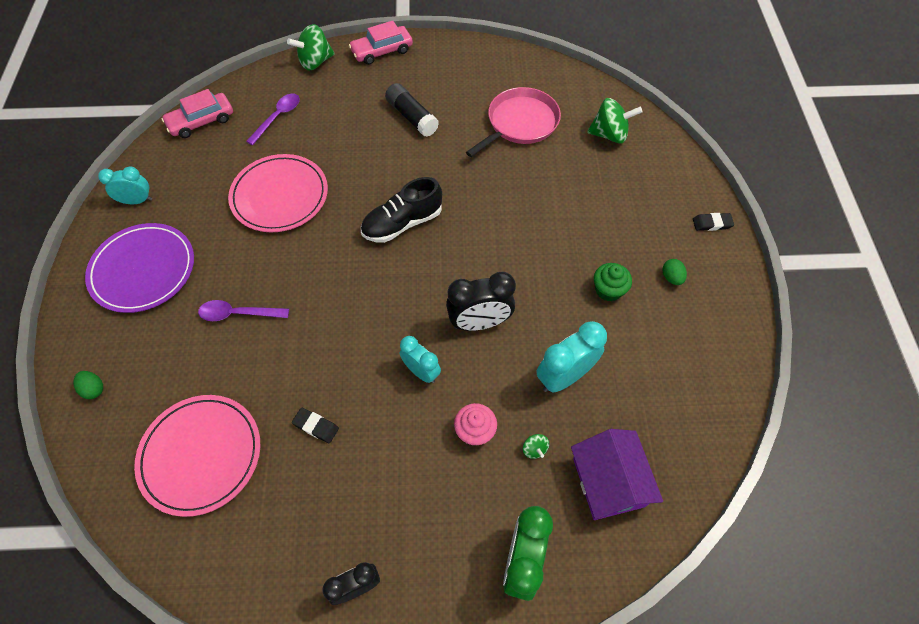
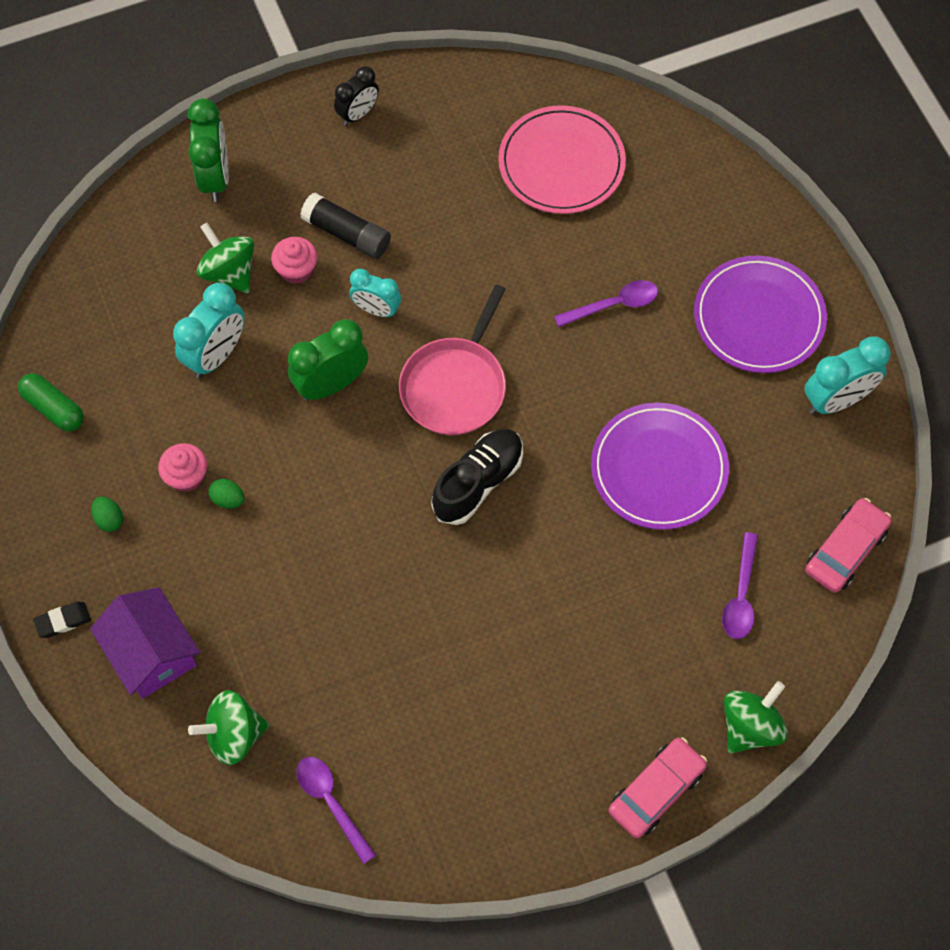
camera: 160 degrees right, 5 degrees up
(94, 389) = (712, 184): green egg -> green egg (228, 499)
(137, 201) = (836, 400): turquoise clock -> turquoise clock, size x1.54
(280, 196) = (659, 469): pink plate -> purple plate
(316, 426) = (462, 223): black eraser -> none
(412, 117) = (544, 665): black glue stick -> black glue stick (347, 234)
(479, 322) = (331, 384): black clock -> green clock
(520, 123) = (376, 710): pink pan -> pink pan (455, 386)
(534, 449) = (229, 272): green spinning top -> green spinning top, size x2.17
(561, 91) = (331, 802): none -> purple spoon
(608, 290) = (186, 476): green cupcake -> pink cupcake
(608, 482) = (147, 266): purple house -> purple house (152, 653)
(707, 375) = (54, 408): none -> green capsule

